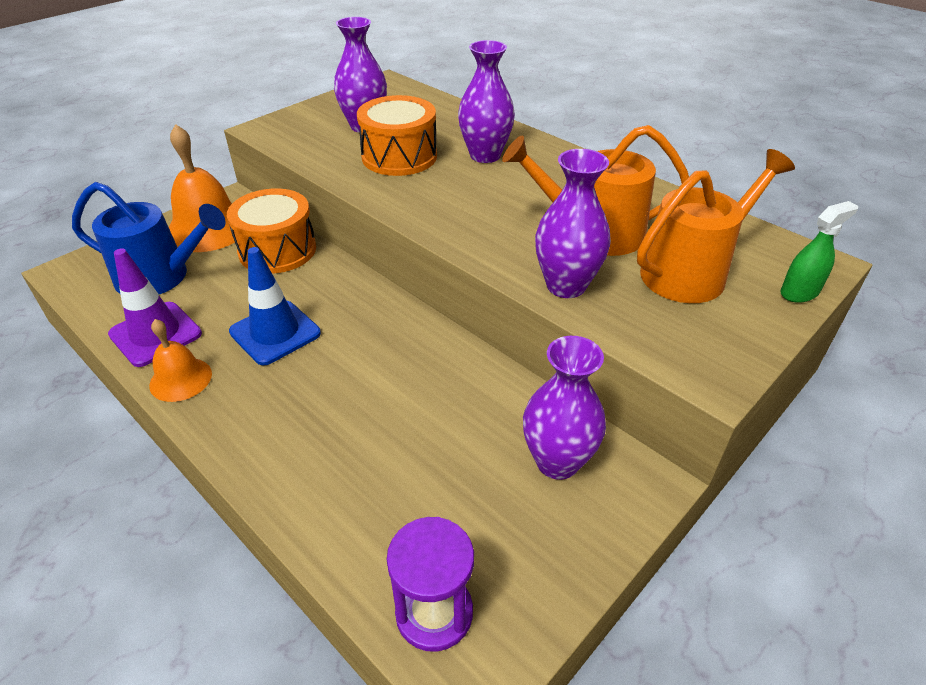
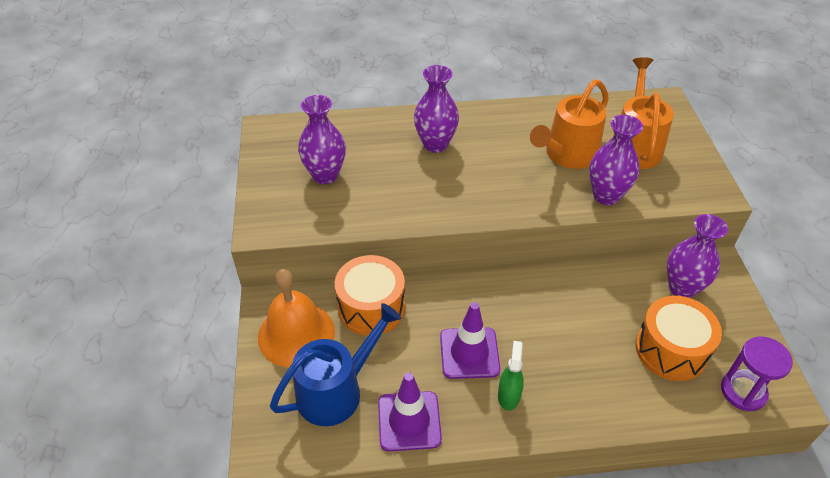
camera: 50 degrees left, 5 degrees up
(180, 379) = (474, 425): orange bell -> none
(275, 332) = (469, 353): blue traffic cone -> purple traffic cone
(399, 156) = (391, 182): orange drum -> orange drum (671, 350)
(799, 292) = (682, 124): green spray bottle -> green spray bottle (509, 395)

